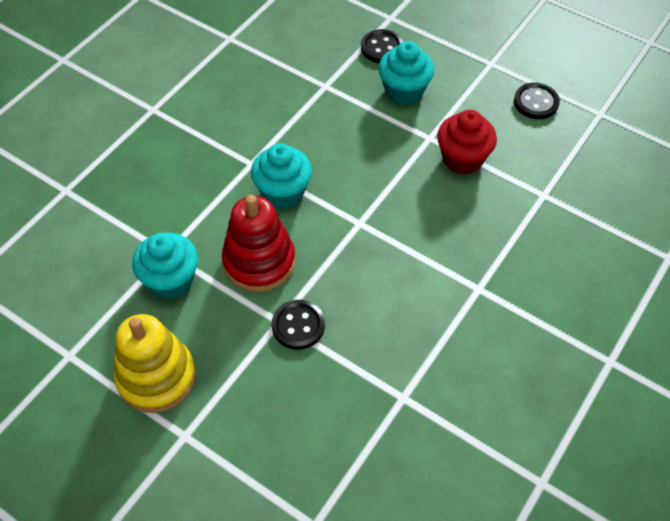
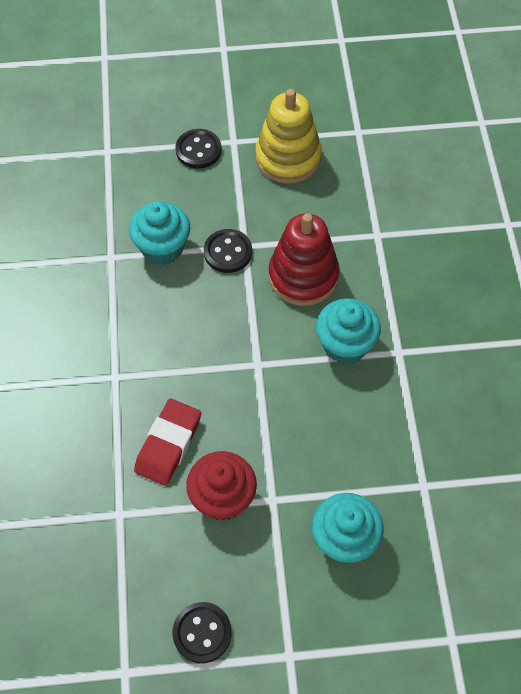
camera: 140 degrees right, 5 degrees up
(171, 280) = (350, 219): turquoise cupcake -> turquoise cupcake (162, 247)
(381, 48) = (418, 583): black button -> black button (198, 150)
(474, 214) = (168, 444): none -> red eraser

